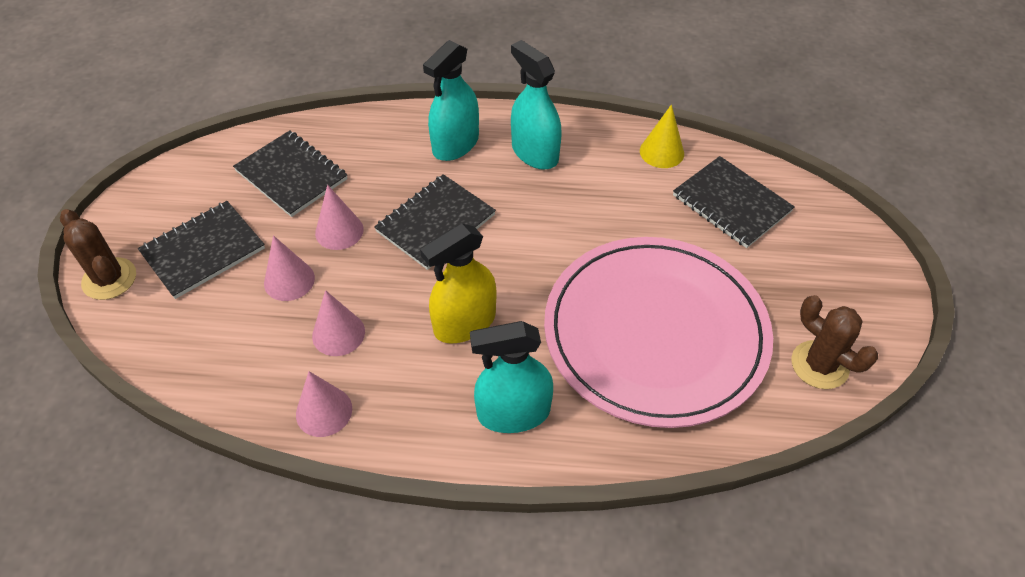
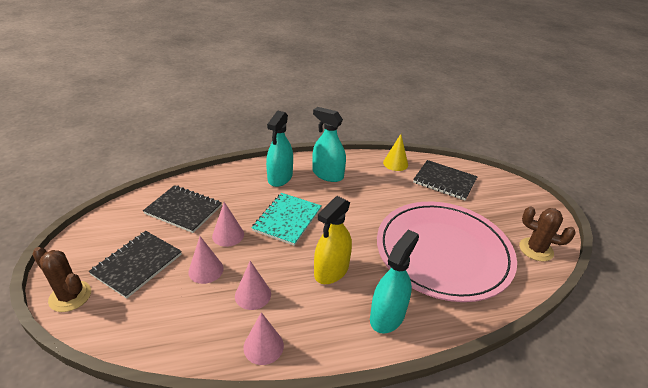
camera: 20 degrees left, 15 degrees down
(435, 223) = (287, 219): black notebook -> turquoise notebook
(513, 413) = (387, 316): turquoise spray bottle -> turquoise spray bottle turned 150 degrees clockwise

